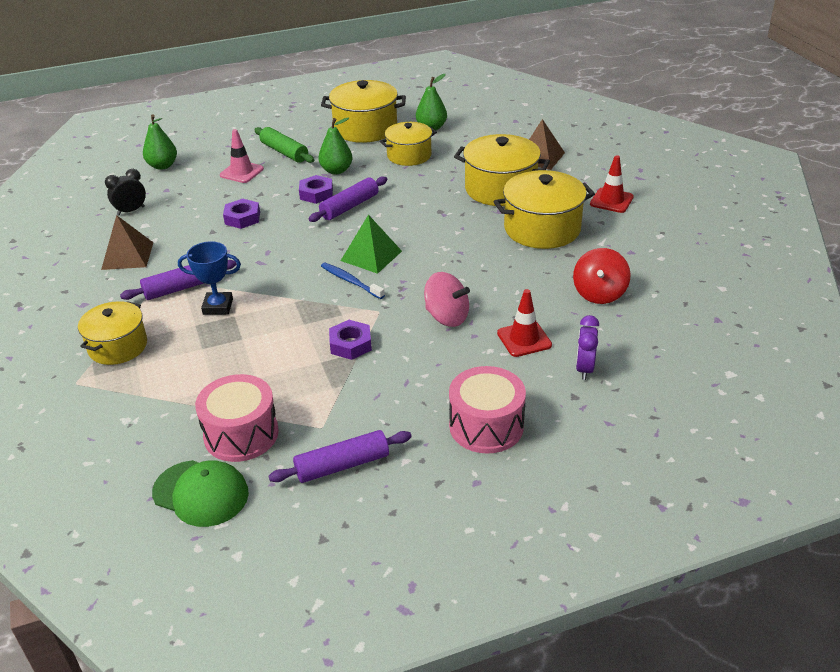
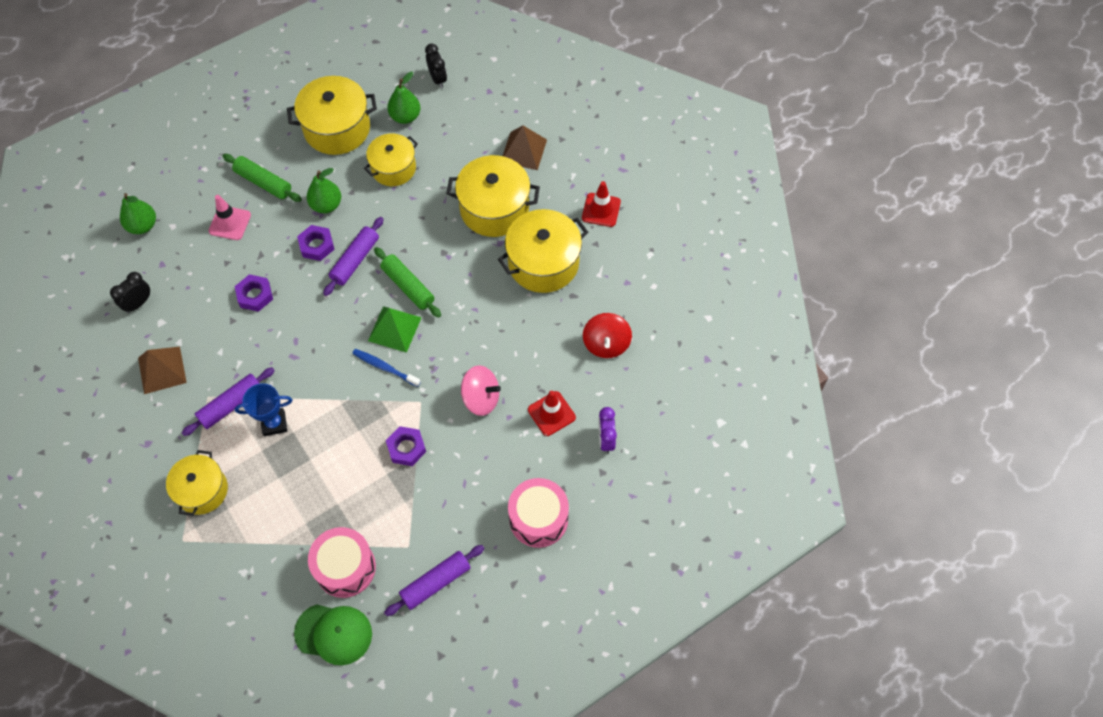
camera: 15 degrees left, 25 degrees up
(396, 229) = (408, 286): none -> green rolling pin
(469, 110) = (438, 79): none -> black clock

